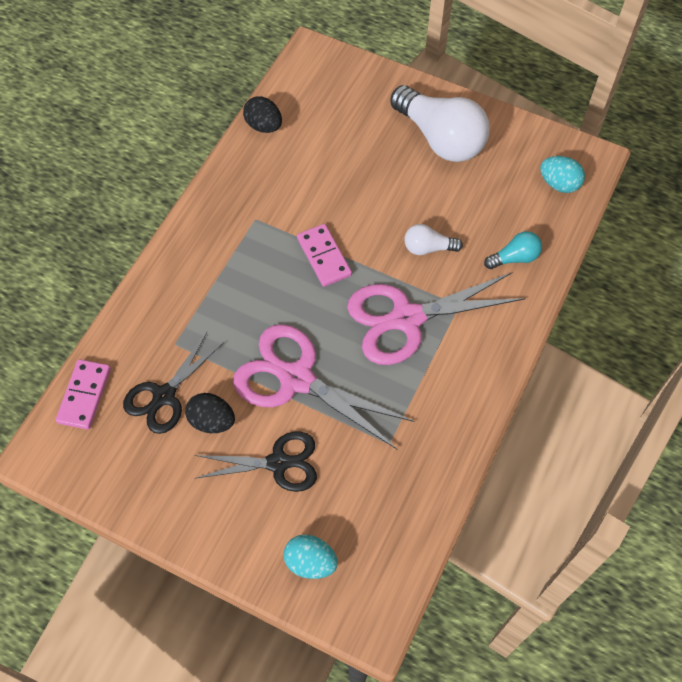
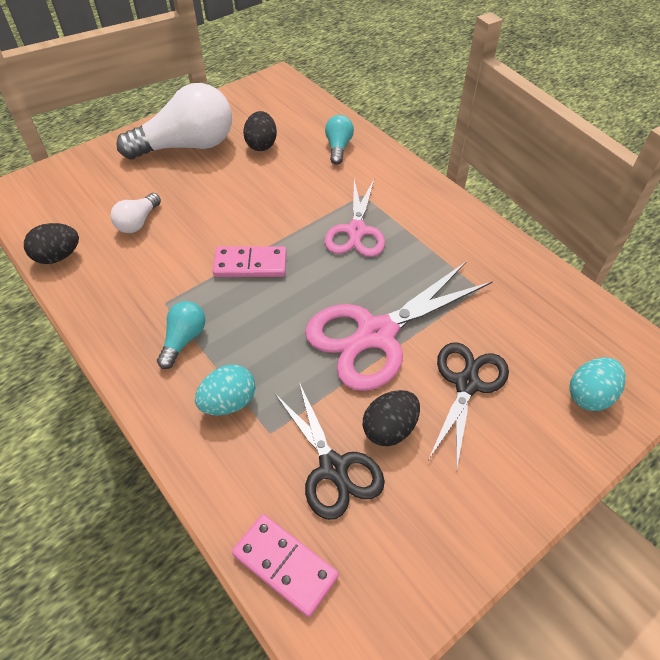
camera: 65 degrees left, 10 degrees down
(227, 250) = (184, 340): none -> turquoise light bulb
(407, 319) = (356, 231): pink scissors -> pink scissors, size x0.65
(428, 248) = (292, 192): white light bulb -> white light bulb (138, 222)
(478, 194) = (261, 145): none -> black egg
(559, 184) = (287, 101): turquoise egg -> turquoise egg (229, 402)

